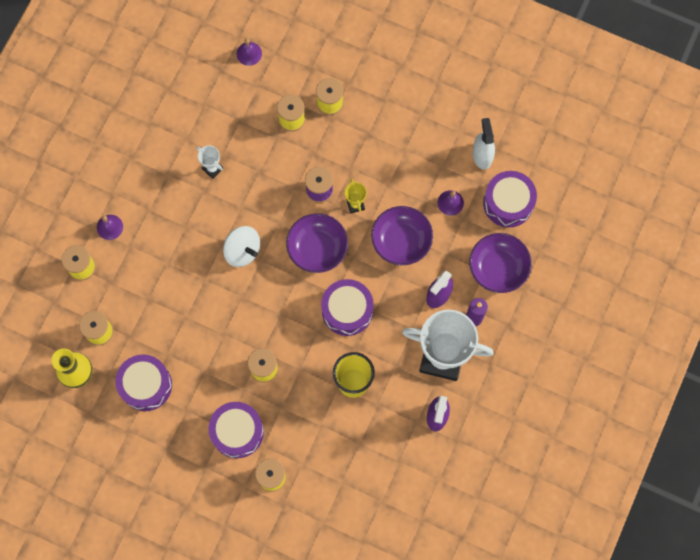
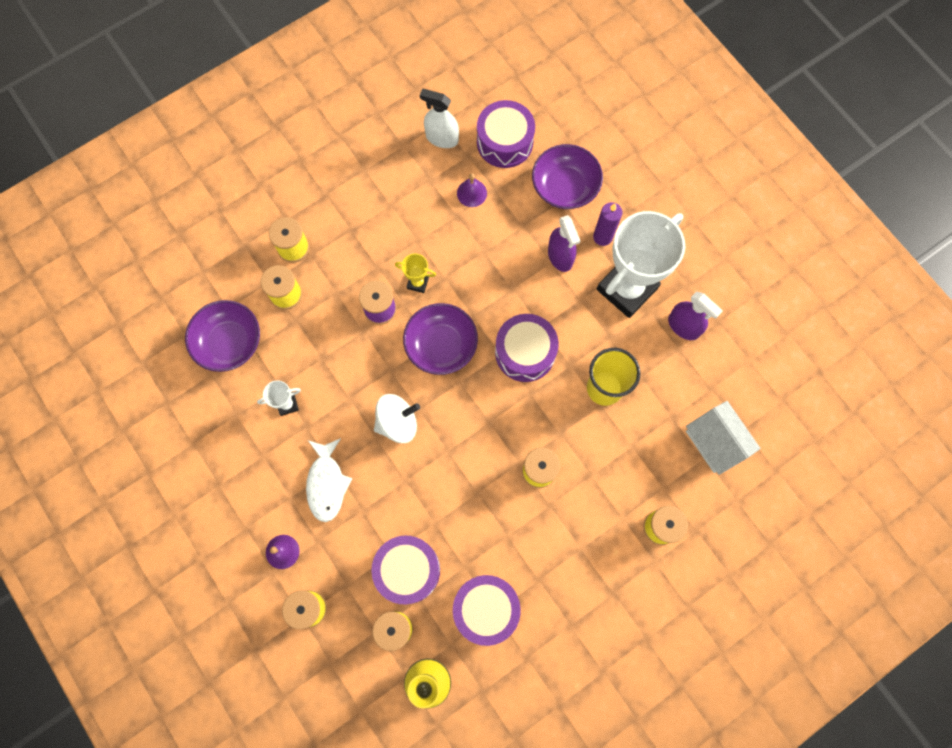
camera: 60 degrees left, 0 degrees up
(172, 228) = (327, 483): none -> white fish
(237, 432) = (592, 537): purple drum -> purple drum (407, 570)
(249, 53) = (185, 297): purple bell -> none
(358, 485) = (715, 442): none -> white house
(401, 241) = (483, 260): purple bowl -> purple bowl (229, 342)

